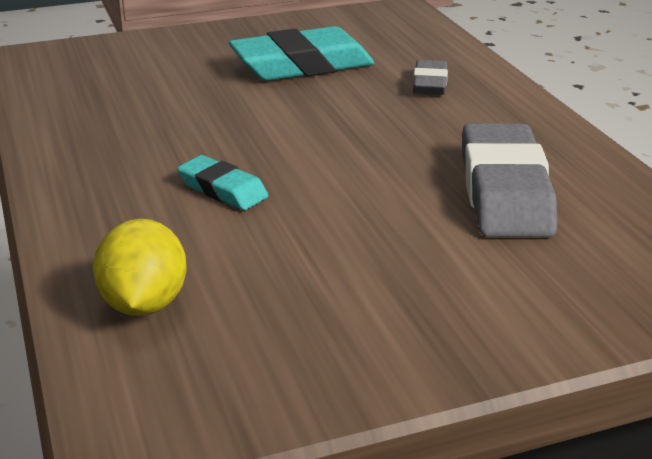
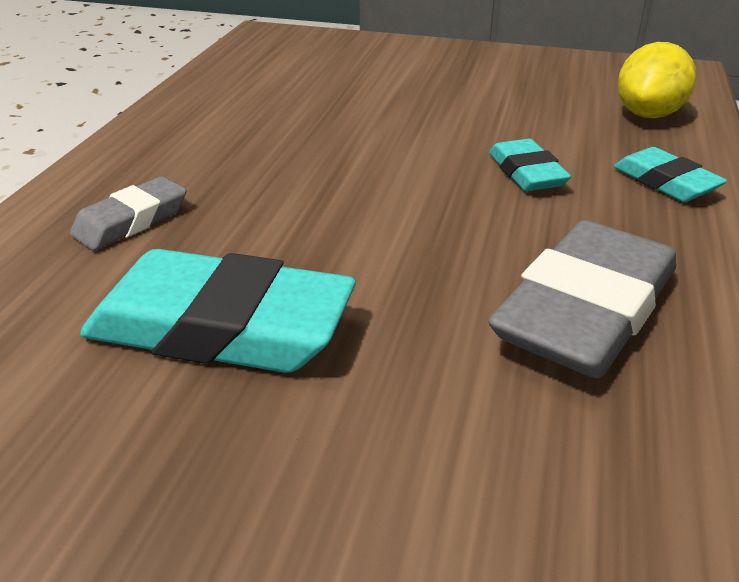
camera: 145 degrees left, 5 degrees up
(102, 218) = (665, 182): none -> turquoise eraser
(505, 191) = (292, 102): grey eraser -> grey eraser (585, 311)

